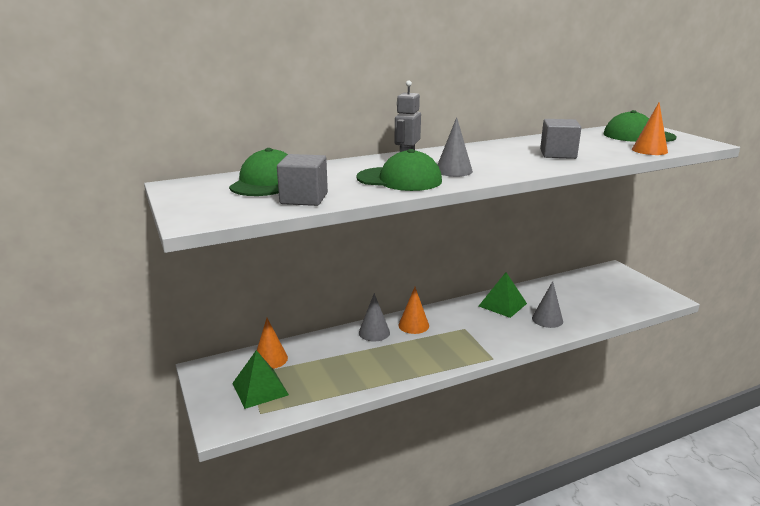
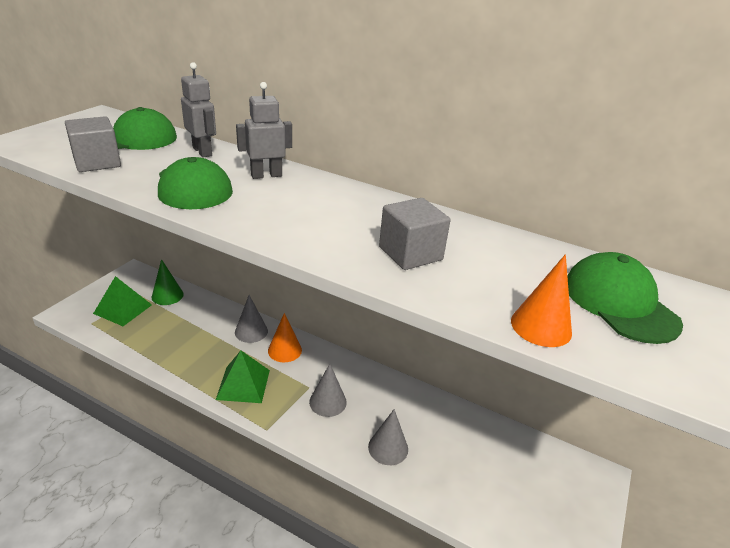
camera: 50 degrees right, 10 degrees up
(270, 359) = (167, 295): orange cone -> green cone
(333, 168) = (202, 152): none -> grey robot
(453, 171) = (255, 205): grey cone -> grey cone (328, 402)
(502, 304) = (386, 398): green pyramid -> green pyramid (243, 384)

